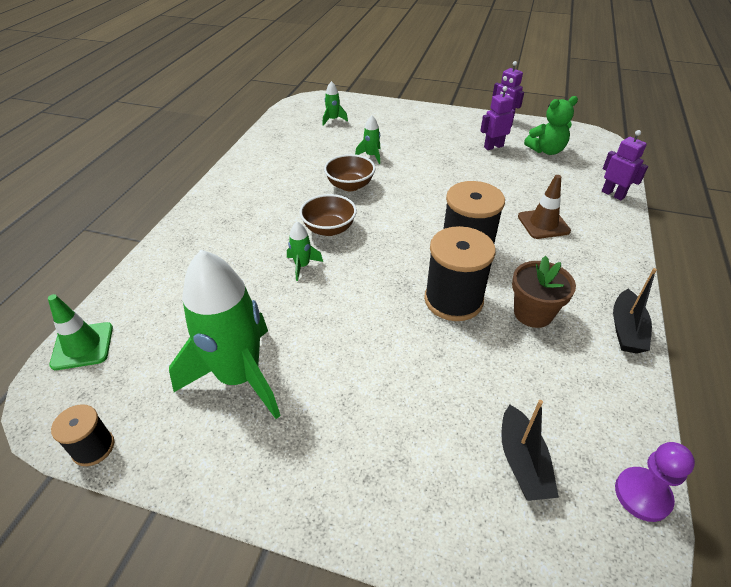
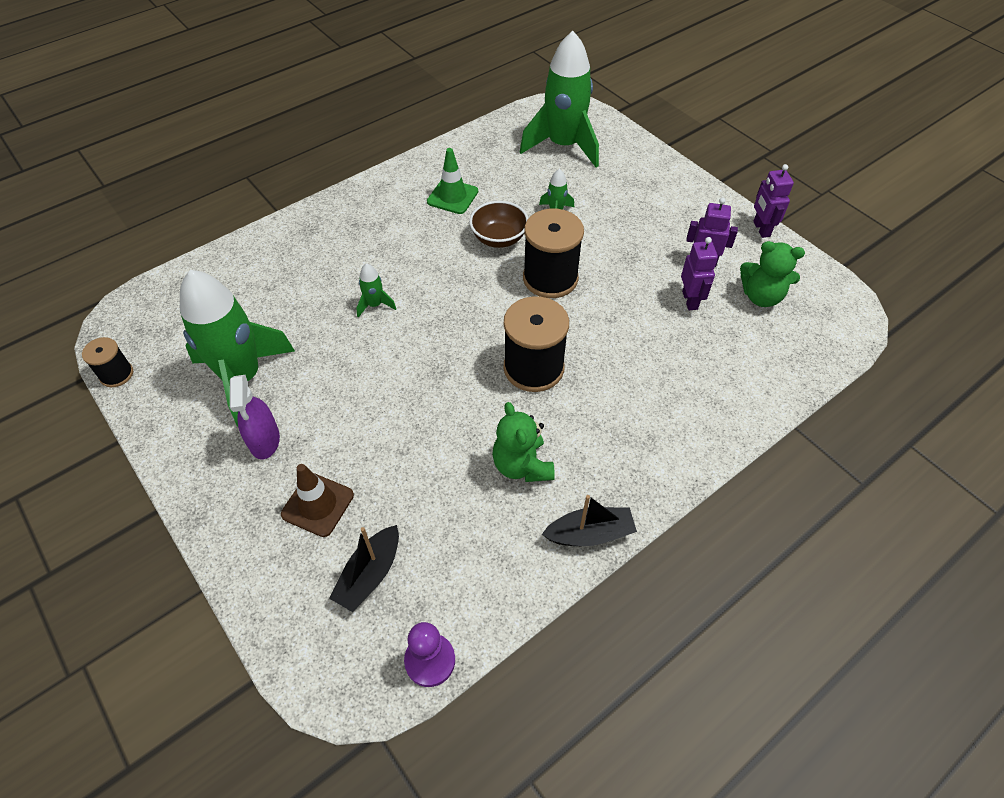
camera: 35 degrees right, 10 degrees up
(82, 346) = (166, 289): green traffic cone -> green traffic cone (452, 196)
(314, 415) = (264, 440): none -> purple spray bottle
(329, 229) = (433, 278): brown bowl -> none
(333, 120) = (563, 146): green rocket -> green rocket, size x2.43
(453, 300) = (466, 410): black spool -> black spool (550, 278)
(533, 313) = (522, 465): brown flower pot -> green teddy bear
(543, 224) = (645, 383): brown traffic cone -> brown traffic cone (318, 505)
(613, 194) = (770, 391): purple robot -> purple robot (690, 300)
(626, 330) = (590, 534): black boat -> black boat turned 150 degrees counterclockwise

